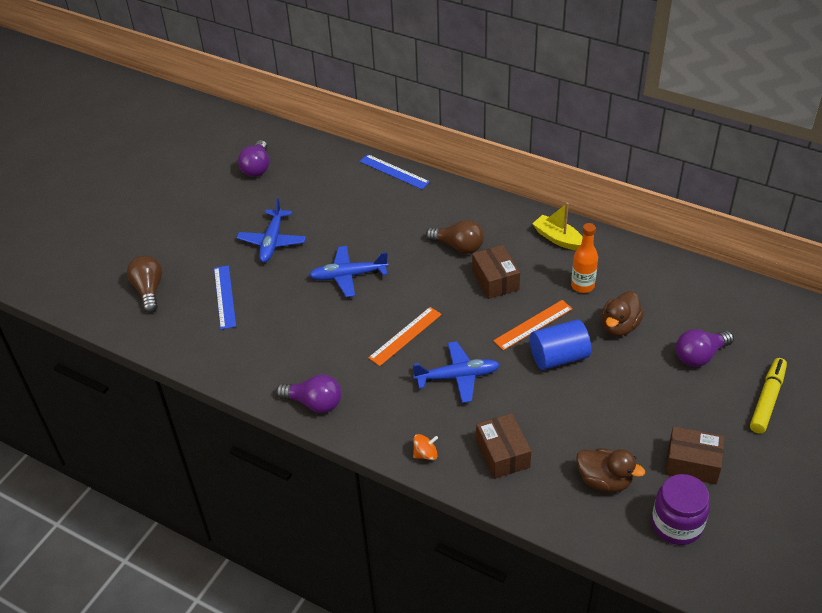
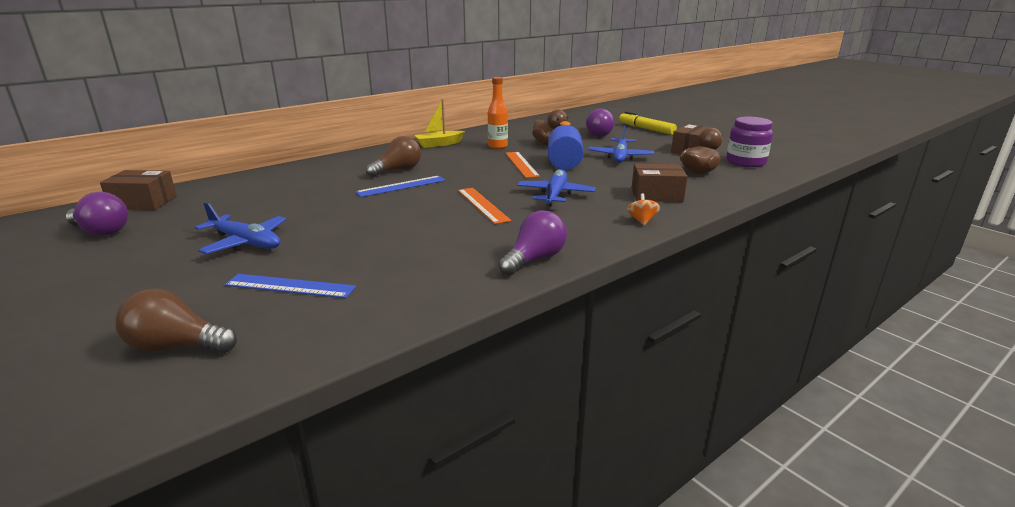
camera: 70 degrees left, 20 degrees down
(348, 276) = (366, 214): blue plane -> blue plane (620, 156)
(394, 171) = (257, 175): blue ruler -> blue ruler (401, 186)
(495, 280) = (456, 166): brown box -> brown box (143, 202)

